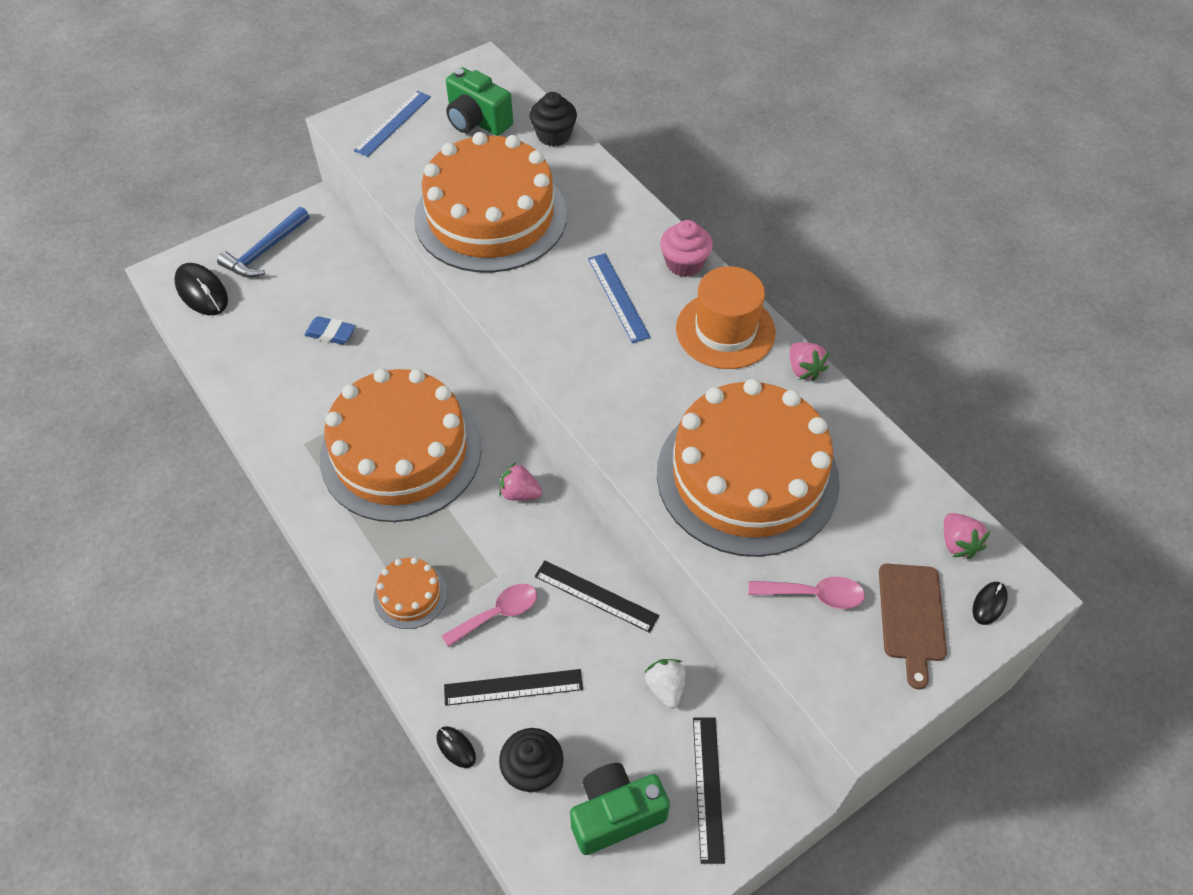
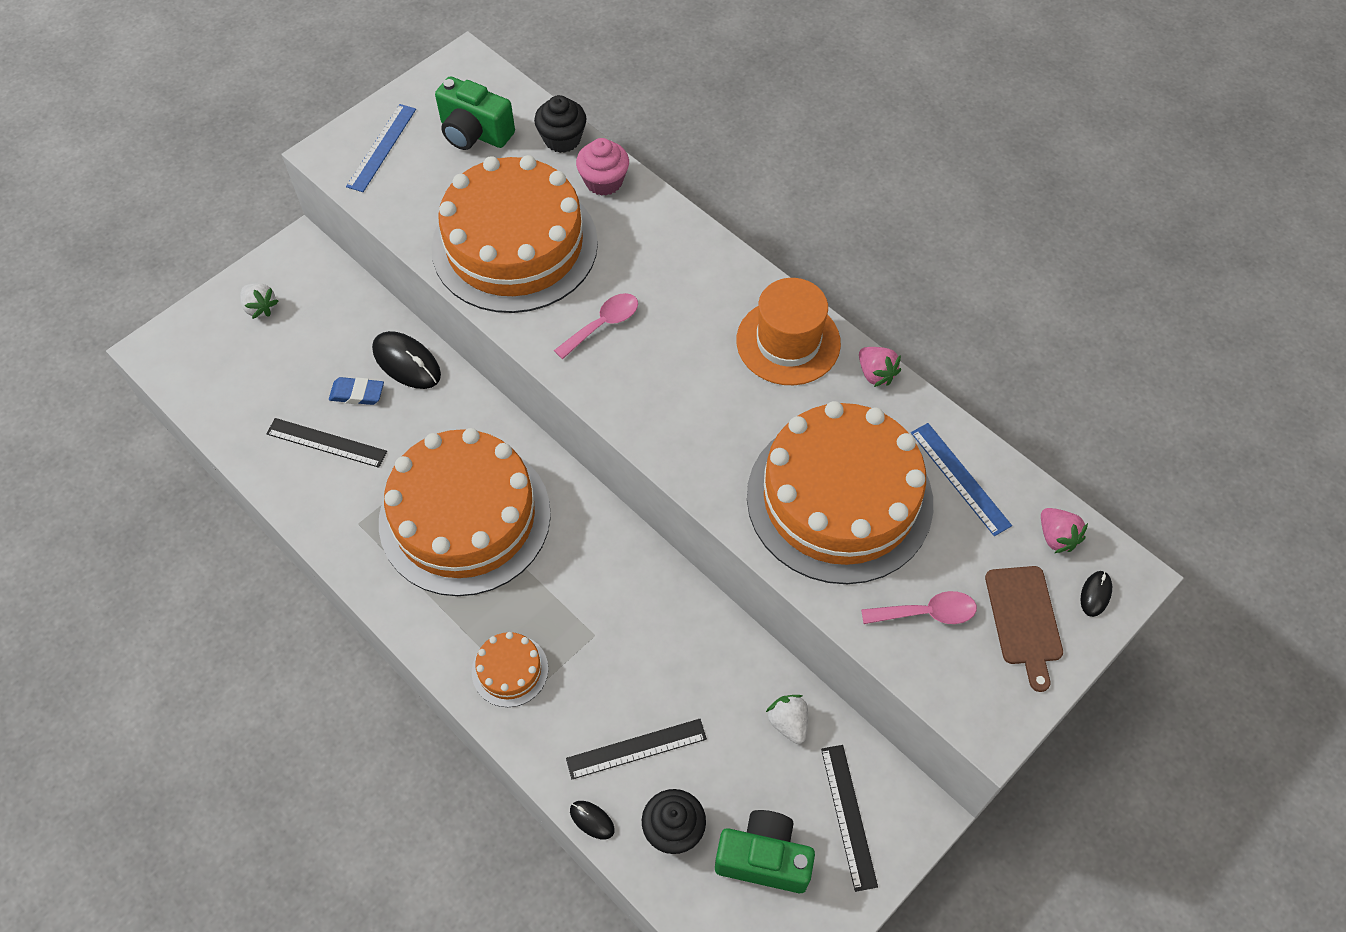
camera: 10 degrees left, 5 degrees up
(202, 292) = (201, 366): black mouse -> black mouse (406, 362)
(265, 251) = (260, 307): blue hammer -> white strawberry
(498, 613) = (604, 675): pink spoon -> pink spoon (603, 324)
(520, 493) = (600, 542): pink strawberry -> none
(596, 596) = (700, 639): black ruler -> black ruler (326, 442)
(615, 814) = (763, 858): green camera -> green camera turned 45 degrees clockwise
(618, 297) = (670, 320): blue ruler -> blue ruler (960, 478)
(684, 263) = (731, 272): pink cupcake -> pink cupcake (604, 181)

